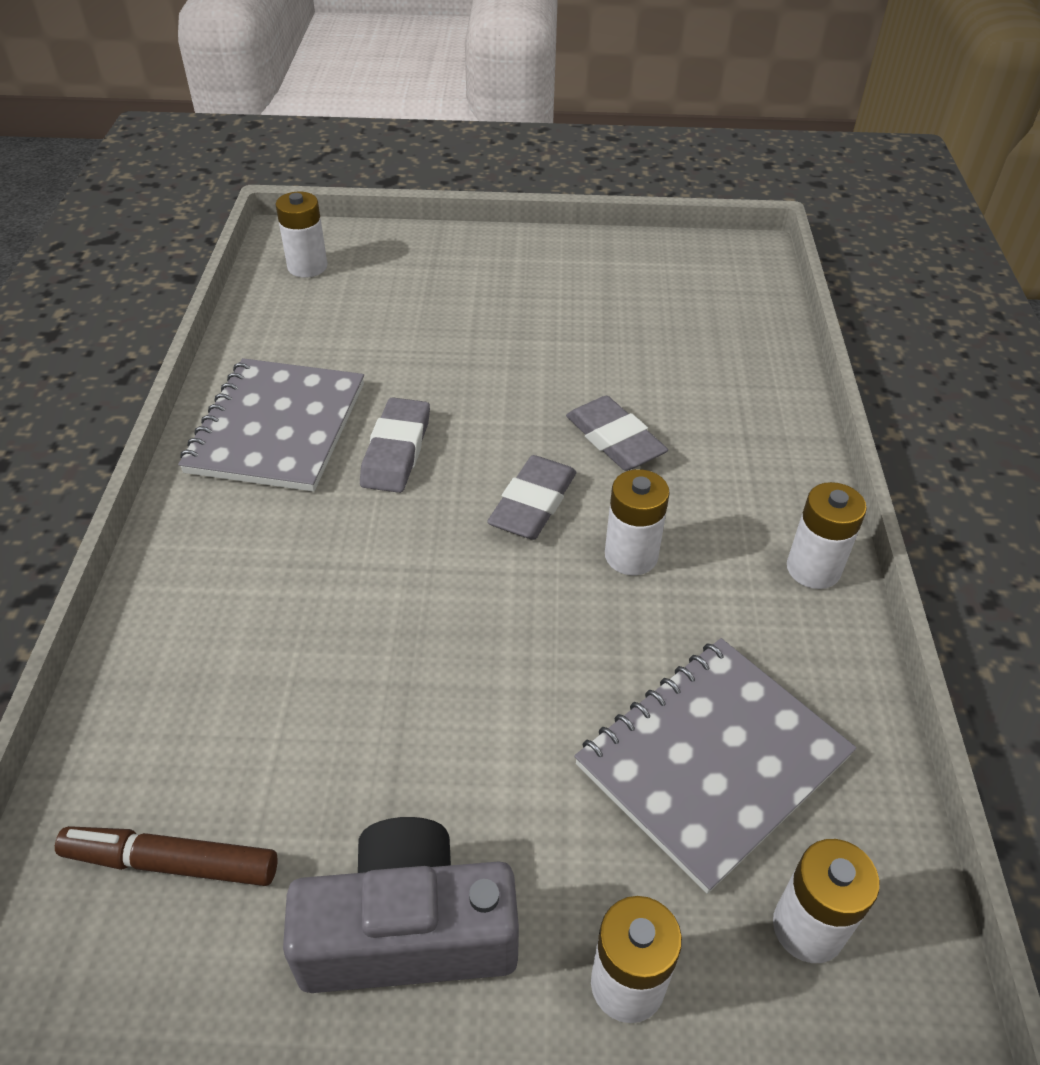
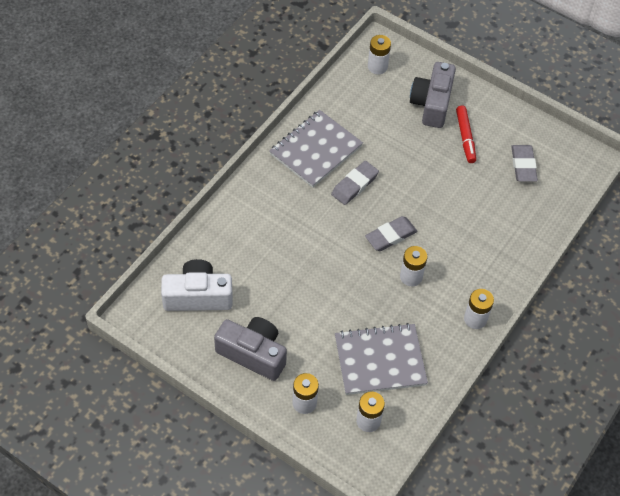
camera: 30 degrees right, 10 degrees up
(171, 863) = (198, 296): brown marker -> white camera
(441, 279) = (432, 104): none -> grey camera
(535, 301) = (465, 137): none -> red marker
(615, 439) = (444, 225): grey eraser -> grey eraser (523, 165)

